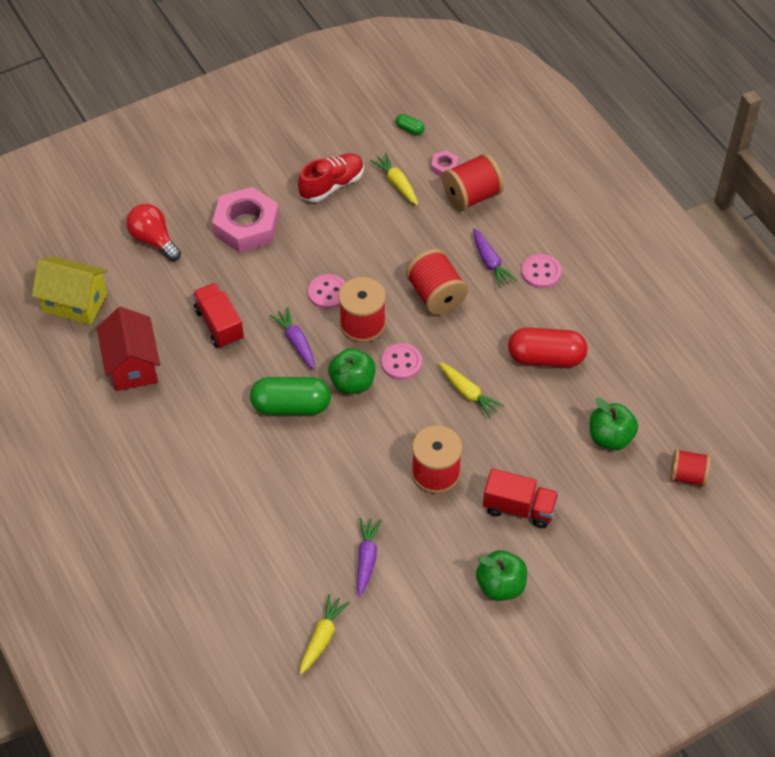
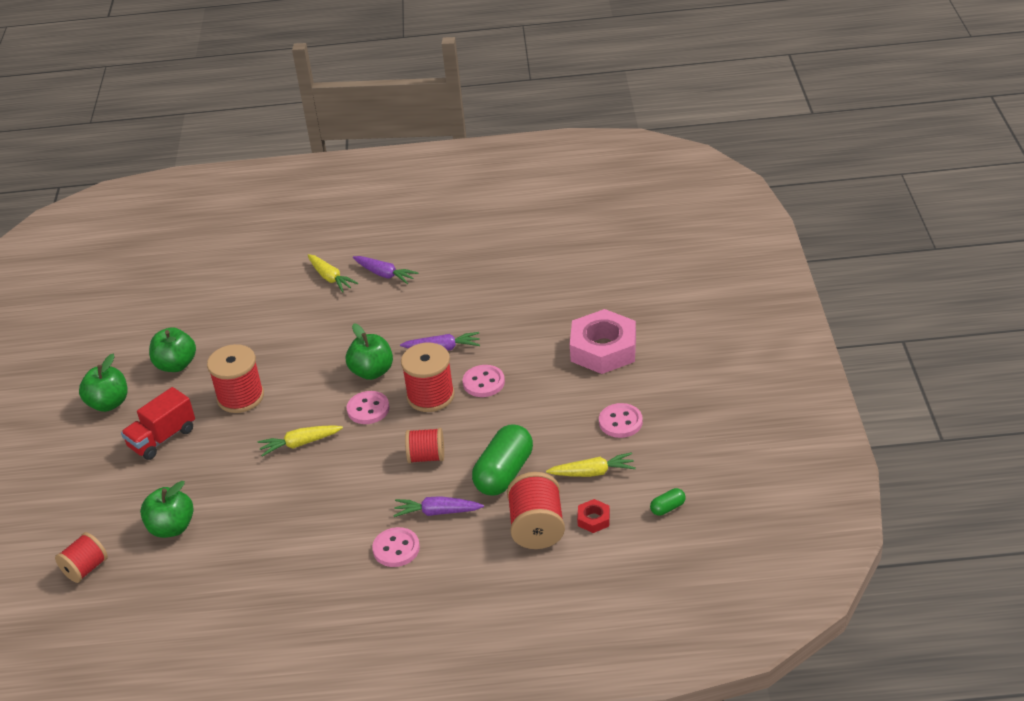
camera: 120 degrees right, 15 degrees down
(75, 303) = (580, 231): yellow house -> none
(132, 365) = (490, 250): red house -> none
(153, 240) = (624, 287): red light bulb -> none
(219, 325) = (496, 306): red truck -> none
(291, 406) = (378, 329): green capsule -> green capsule (504, 473)
(322, 637) = (163, 295): yellow carrot -> yellow carrot (330, 278)
(332, 185) = (620, 422): red shoe -> pink button
(366, 558) = (203, 335): purple carrot -> purple carrot (385, 274)
(420, 557) = (176, 365): none -> green apple
(436, 295) = (426, 457): red spool -> red spool, size x0.66
(444, 167) = (593, 519): pink nut -> red nut
(546, 357) = (293, 514): red capsule -> none

